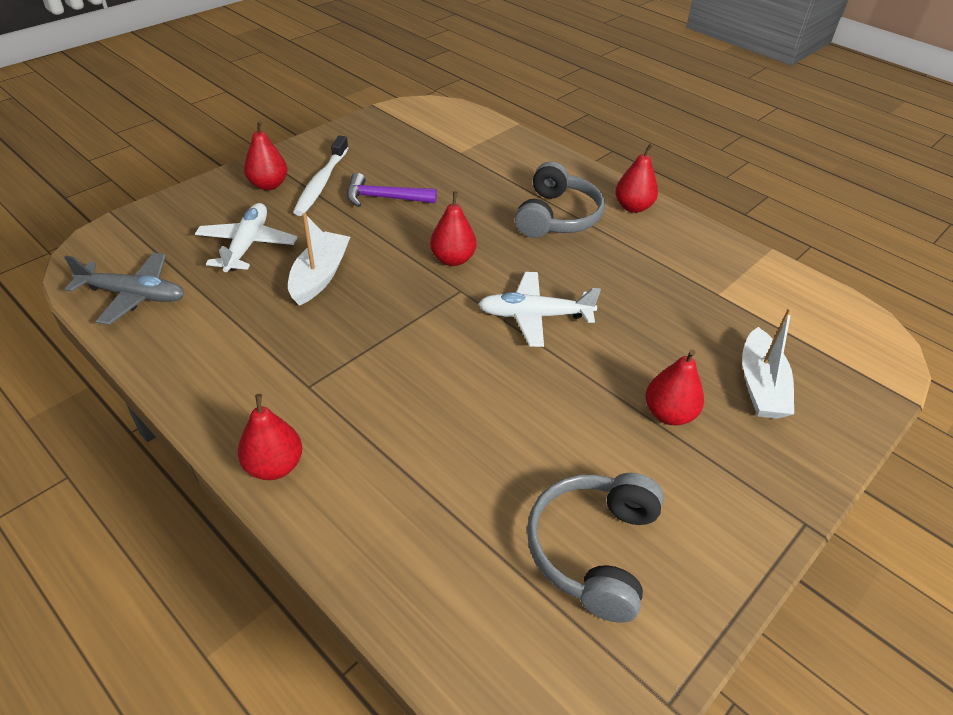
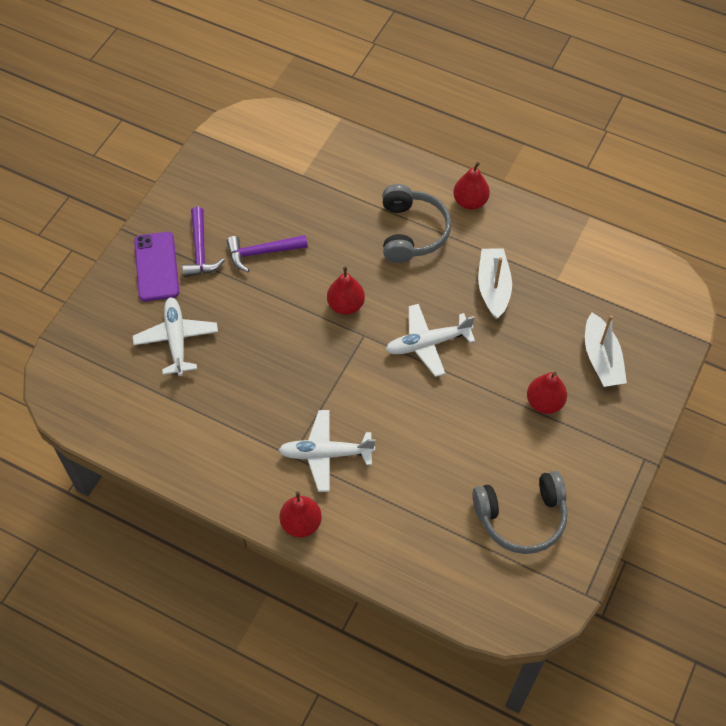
camera: 15 degrees left, 15 degrees up
(134, 295) = (118, 416): grey plane -> none
(268, 185) = (156, 266): red pear -> purple phone
(319, 276) = (250, 354): white boat -> white boat (493, 287)
(321, 183) = (200, 250): white toothbrush -> purple hammer
(351, 395) = (325, 454): none -> white plane
(593, 549) = (521, 517): grey headphones -> grey headphones turned 105 degrees counterclockwise

